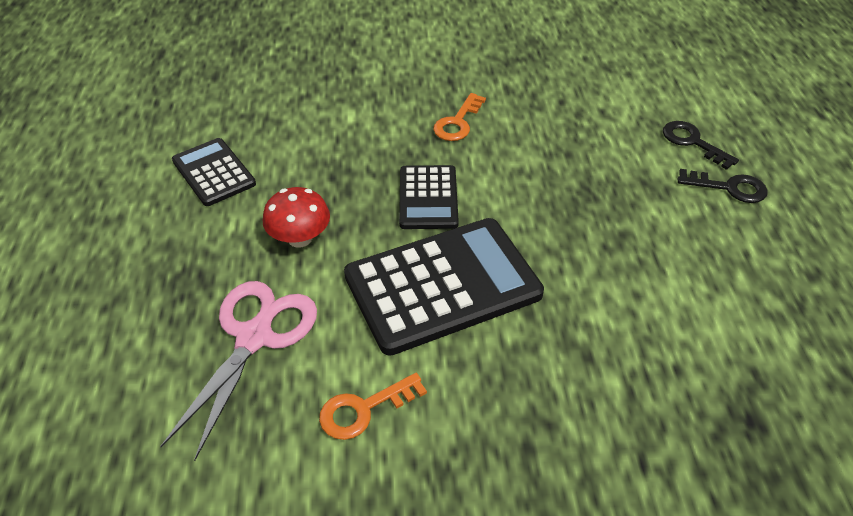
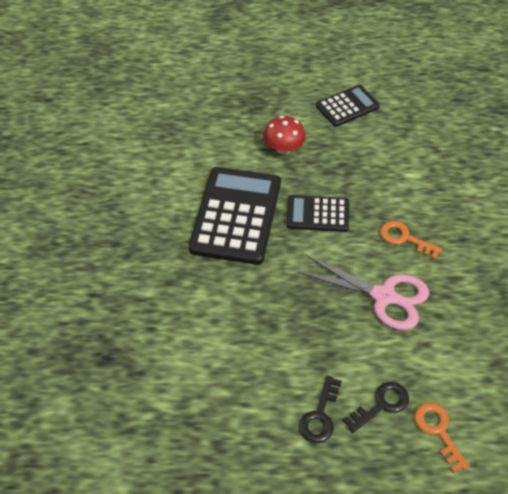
camera: 95 degrees right, 5 degrees up
(255, 336) = (210, 132): pink scissors -> pink scissors (385, 297)
(364, 409) = (153, 176): orange key -> orange key (438, 431)
(442, 285) = (236, 215): black calculator -> black calculator turned 150 degrees counterclockwise

